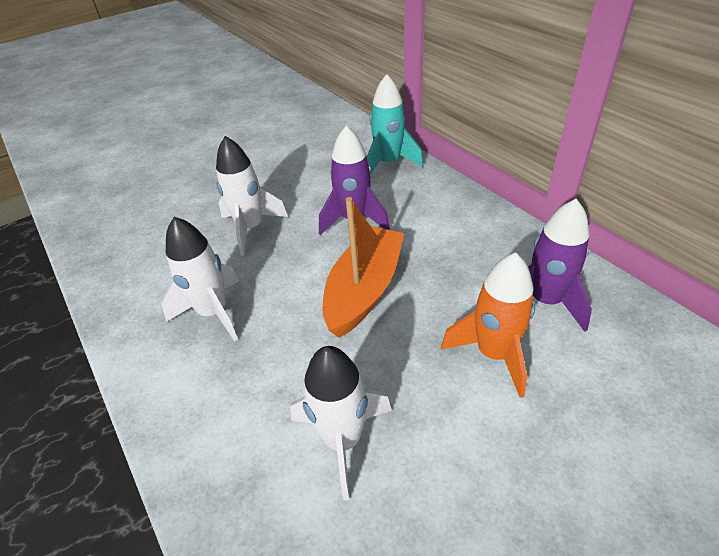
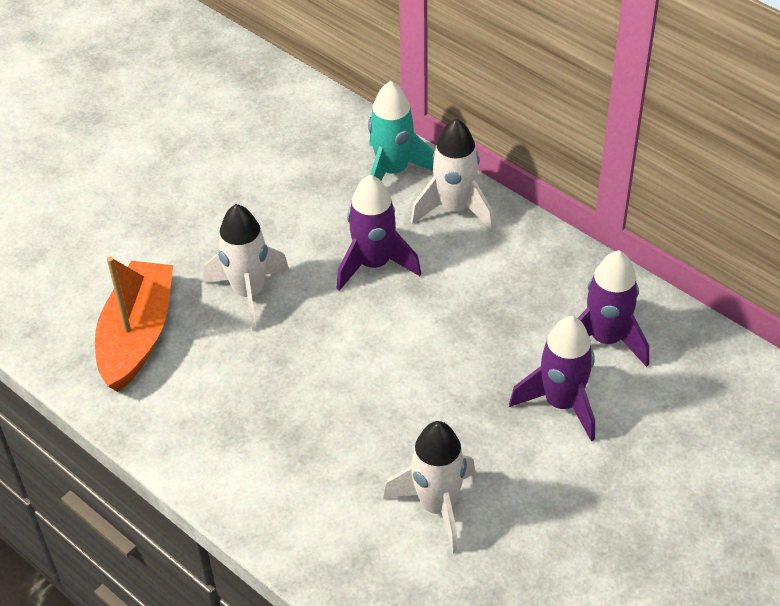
camera: 15 degrees left, 5 degrees up
(213, 312) = (253, 405): white rocket -> white rocket (454, 209)
(364, 290) = (413, 354): orange boat -> orange boat (137, 336)
(493, 354) = (561, 403): orange rocket -> purple rocket

